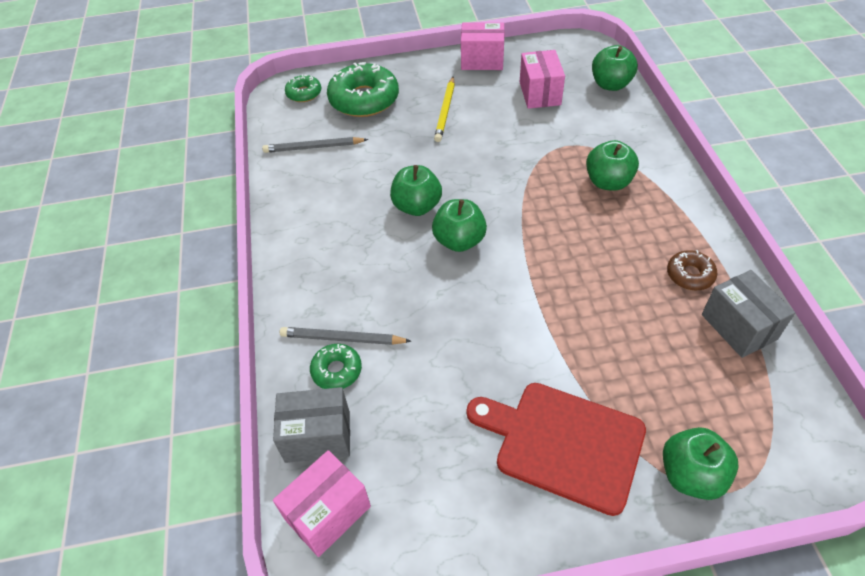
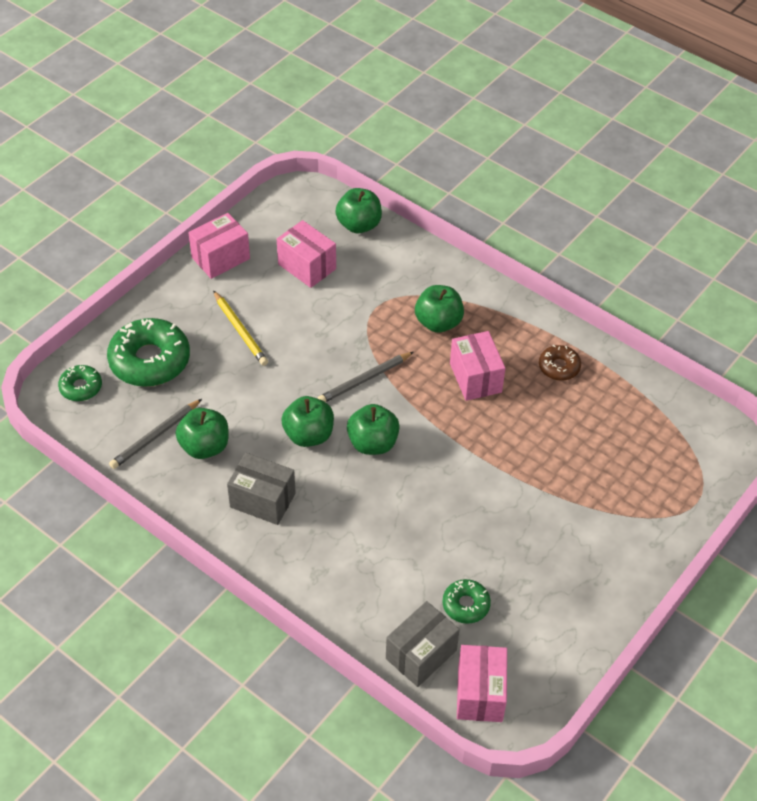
camera: 45 degrees left, 0 degrees up
(337, 371) = (385, 602): green donut -> green donut (466, 605)
(342, 339) = (364, 577): grey pencil -> grey pencil (364, 380)
(563, 443) = (581, 542): red cutting board -> none
(599, 240) = (475, 378): none -> pink box
(691, 475) = (669, 508): green apple -> green apple (204, 446)
(739, 327) = (619, 387): grey box -> grey box (262, 500)

